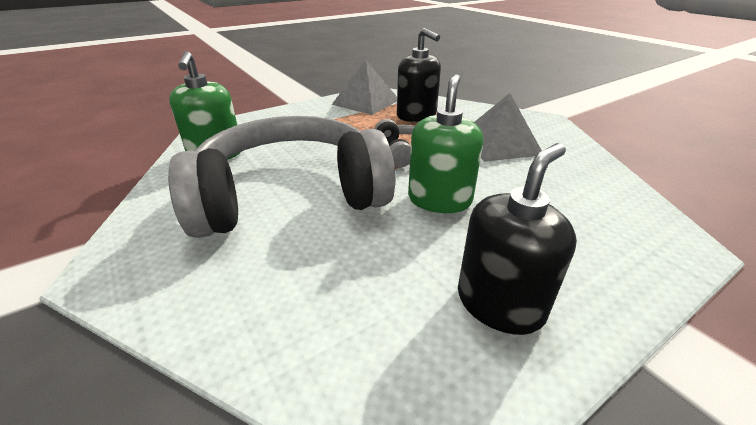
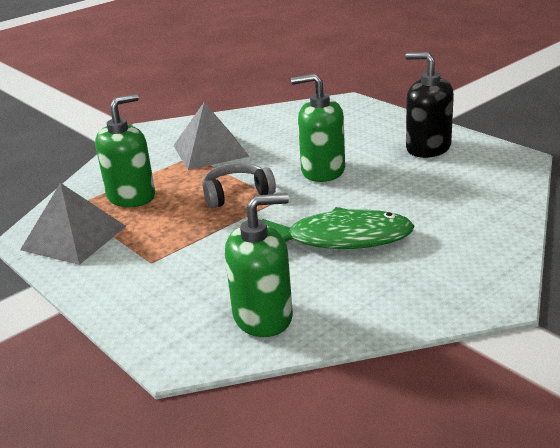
camera: 95 degrees left, 5 degrees down
(290, 195) = (342, 238): grey headphones -> green fish
(416, 115) = (131, 196): black soap dispenser -> green soap dispenser

